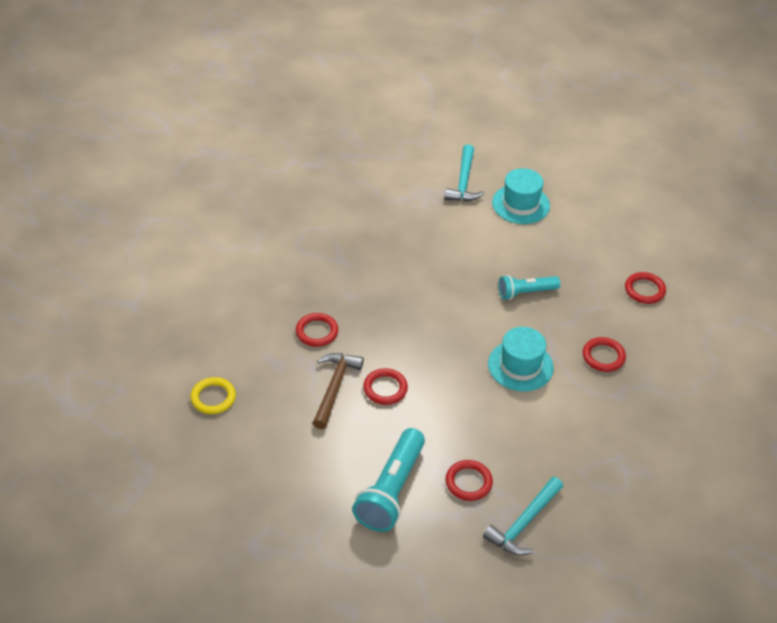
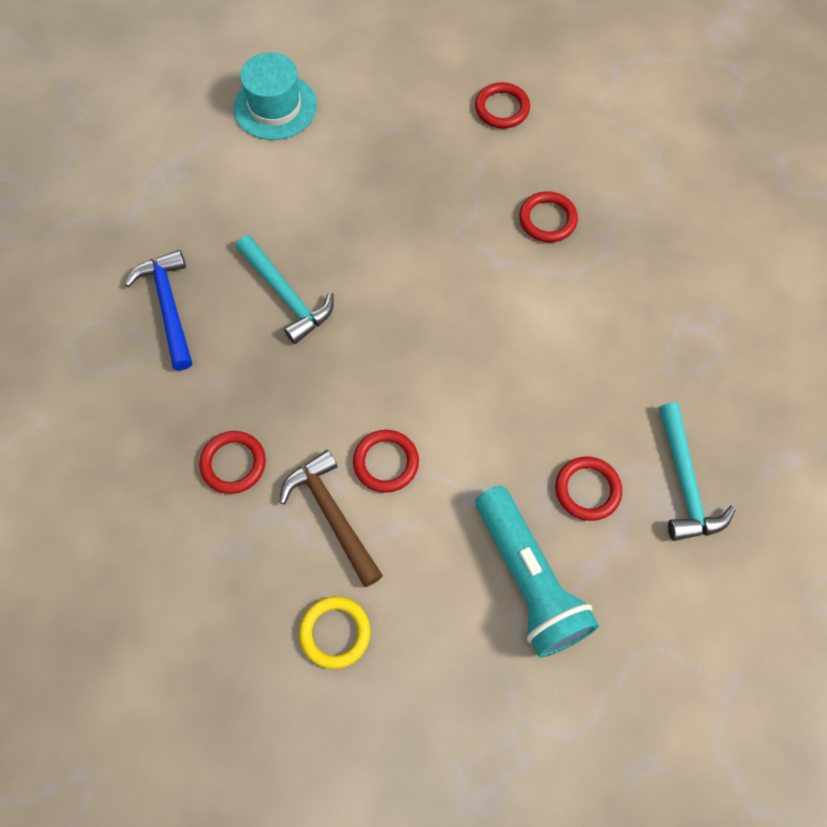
camera: 45 degrees left, 20 degrees up
(213, 398) = (211, 668): yellow ring -> yellow ring (335, 633)
(365, 249) = (169, 307): none -> blue hammer
(464, 181) = (184, 128): turquoise hammer -> turquoise hammer (286, 295)
(520, 366) = (485, 303): turquoise hat -> none
(526, 292) = (396, 211): turquoise flashlight -> none

